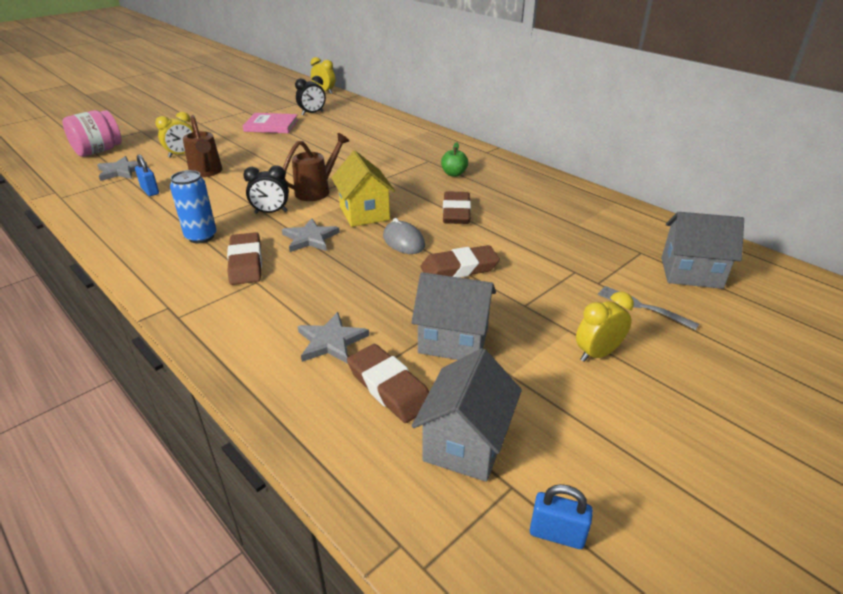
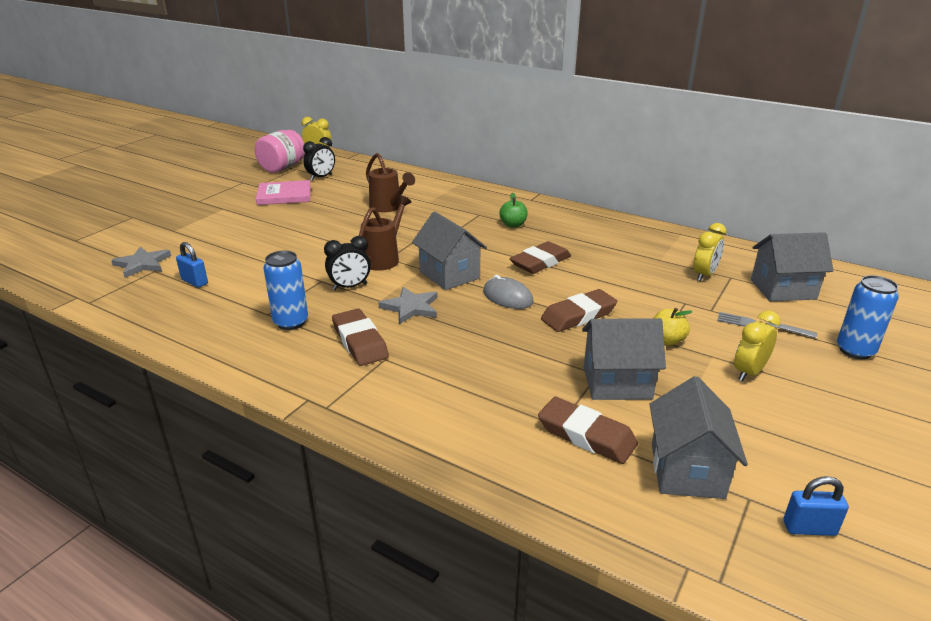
camera: 15 degrees left, 5 degrees down
(98, 151) = (96, 245): pink jar -> pink jar (282, 168)
(181, 154) = (202, 237): yellow clock -> yellow clock (704, 275)
(206, 172) = (246, 254): brown watering can -> brown watering can (388, 207)
(331, 341) = (502, 403): grey star -> none
(364, 213) = (449, 275): yellow house -> grey house
(456, 212) = (540, 262): brown eraser -> brown eraser turned 60 degrees clockwise
(531, 306) = (667, 340): none -> yellow apple
(733, 350) = (855, 350): none -> blue can

